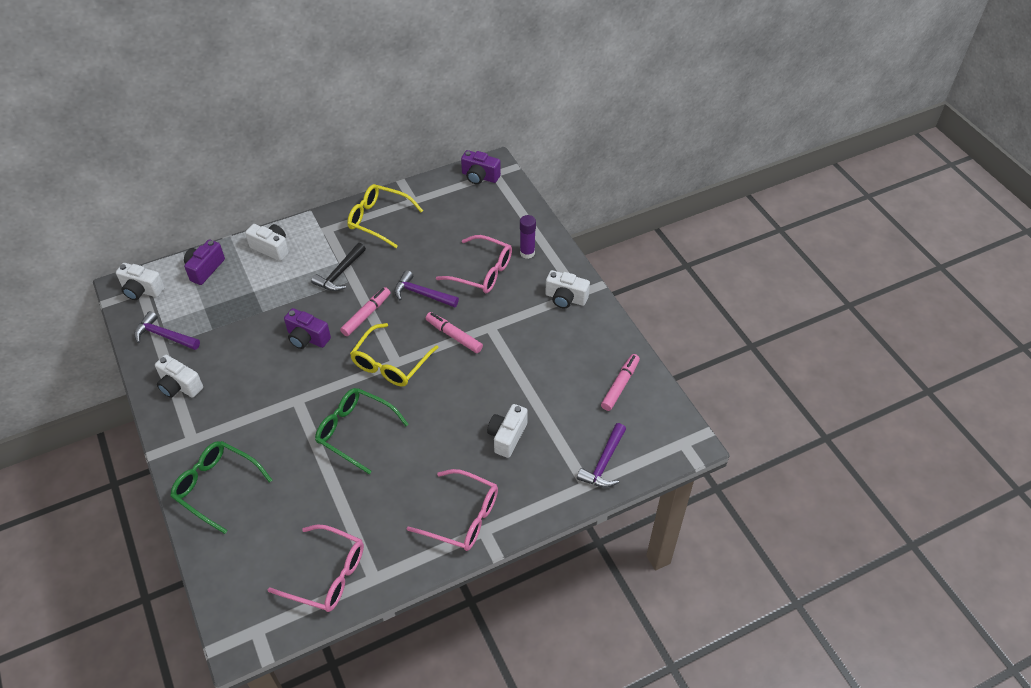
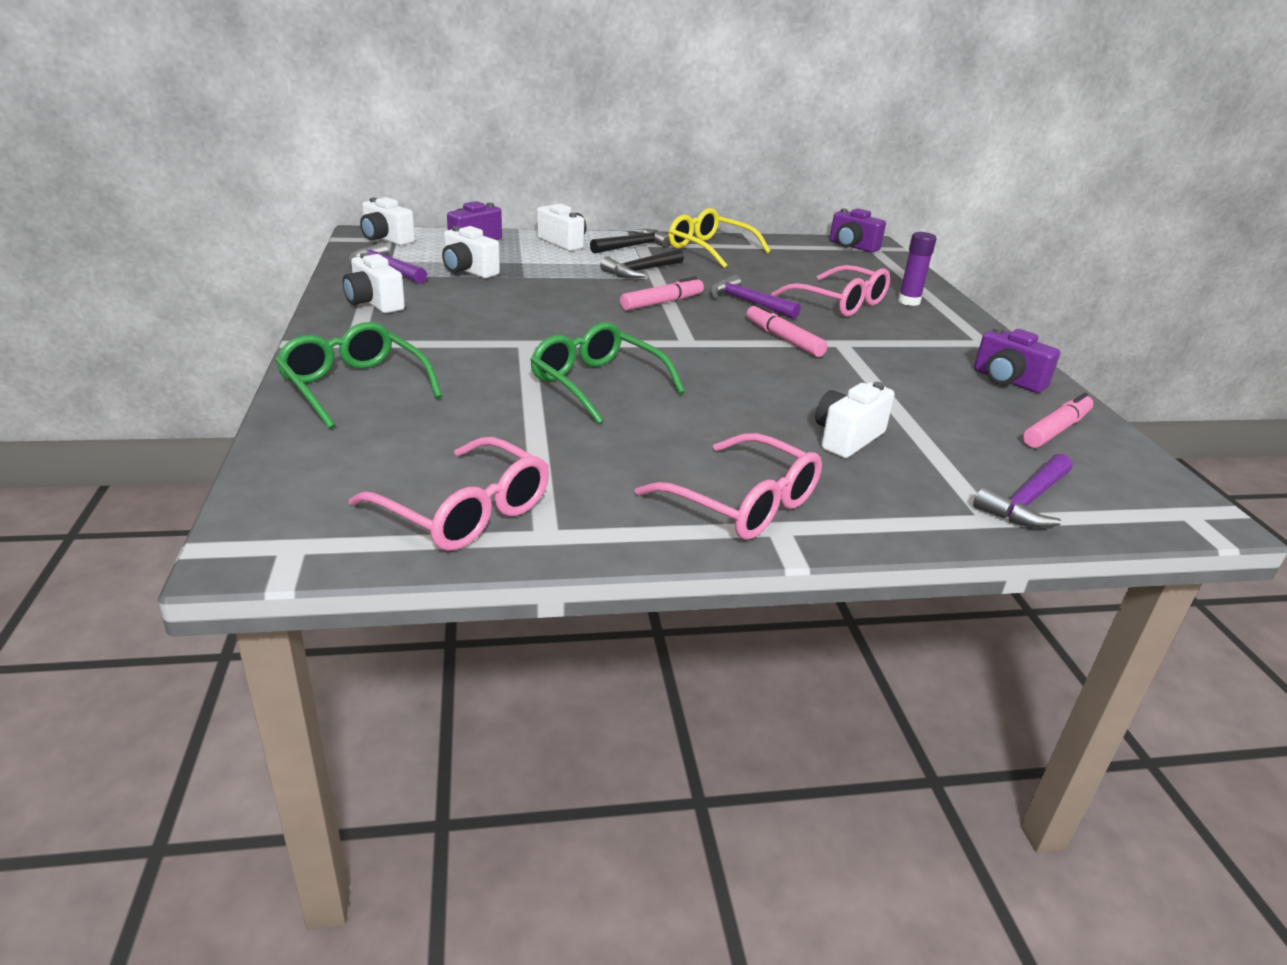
camera: 15 degrees right, 20 degrees down
(307, 338) = (571, 303): purple camera -> purple camera (1007, 380)
(323, 236) = (633, 246): none -> black hammer
(390, 364) = (679, 342): yellow glasses -> none
(565, 298) = (964, 342): white camera -> white camera (468, 271)

